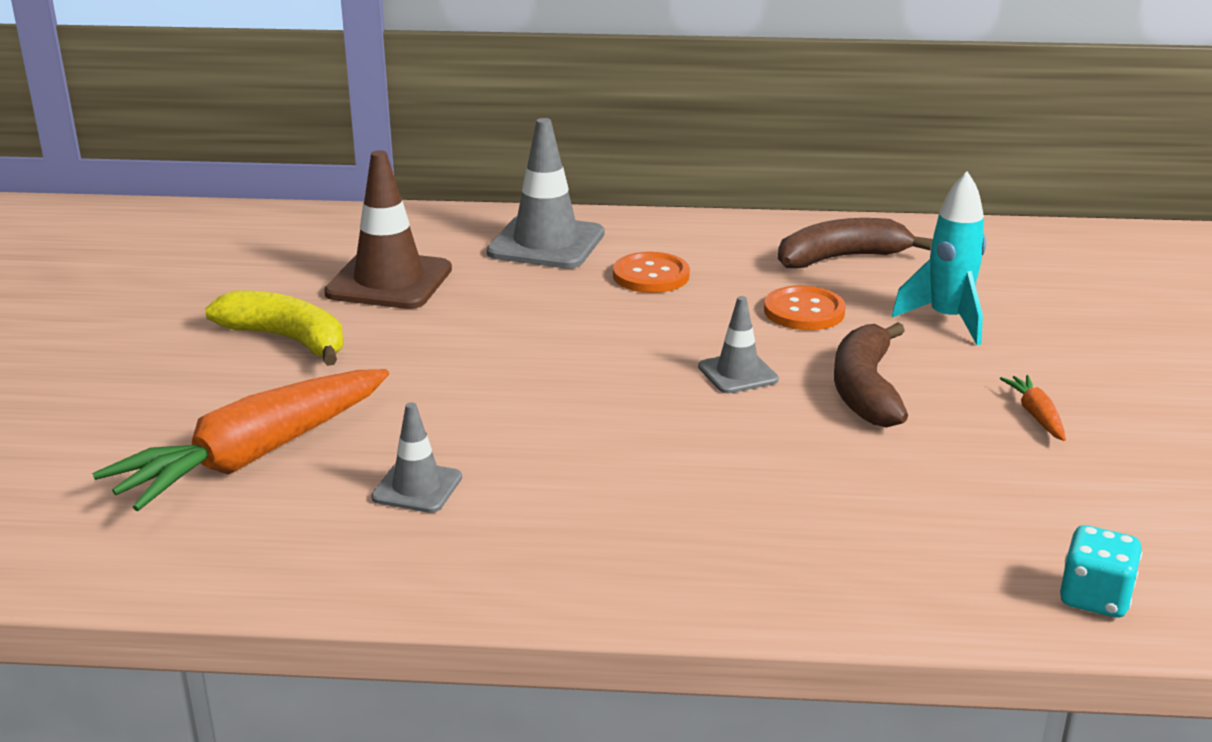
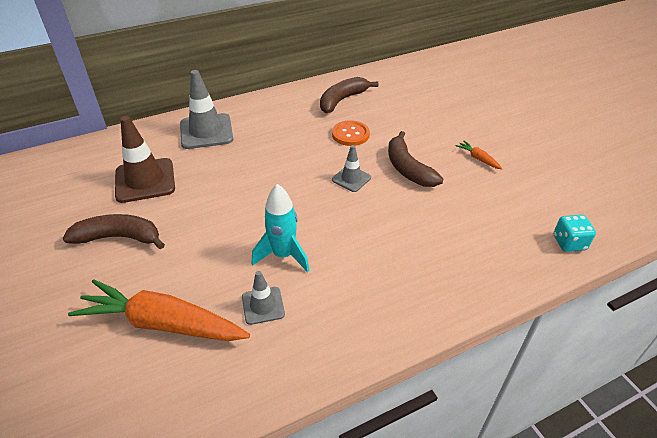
camera: 30 degrees left, 15 degrees up
(253, 457) = (162, 323): orange carrot -> orange carrot turned 90 degrees clockwise
(287, 339) = (119, 237): yellow banana -> brown banana
(651, 275) = (270, 135): orange button -> none
(947, 320) = (408, 120): turquoise rocket -> turquoise rocket (283, 255)

